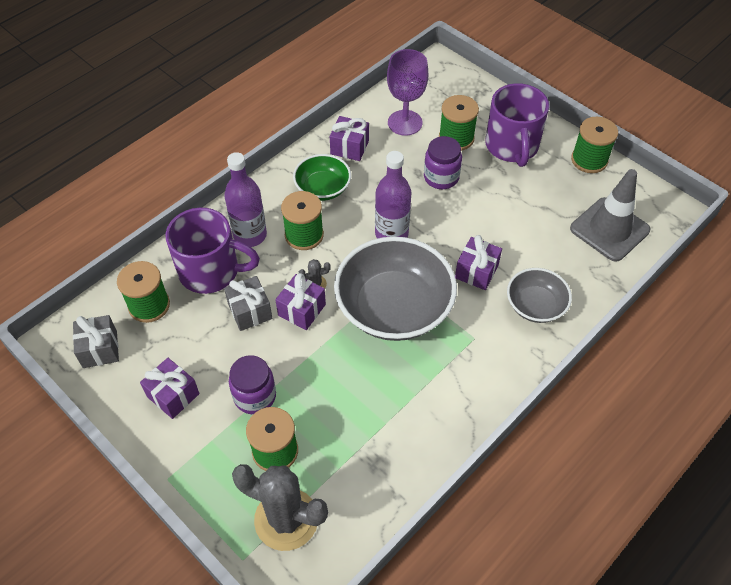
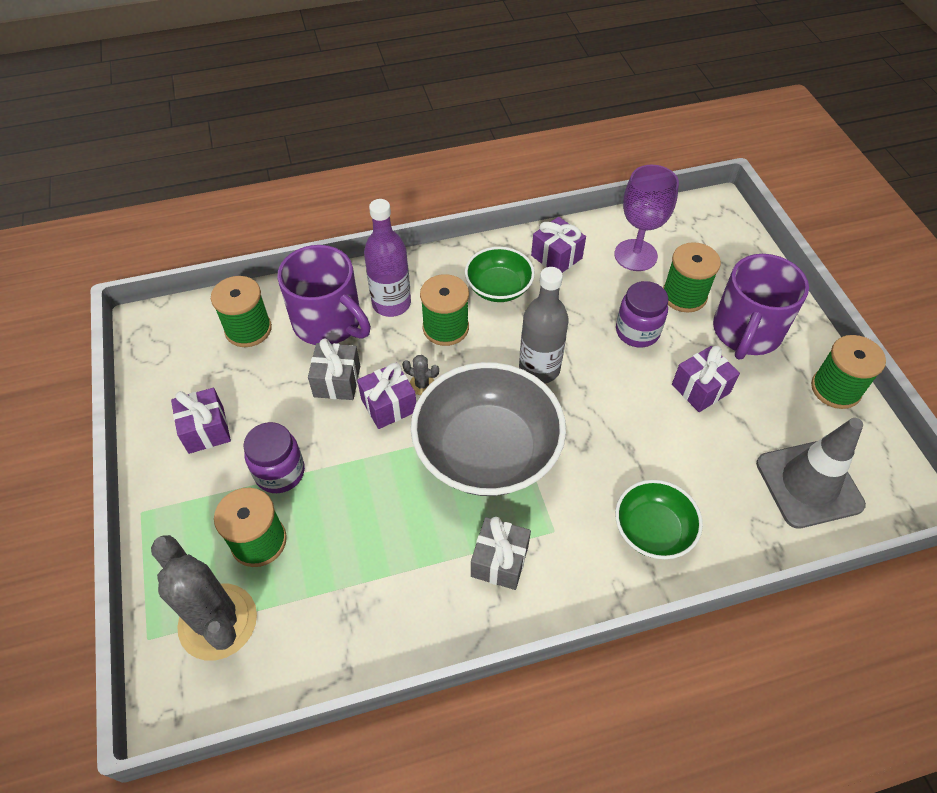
camera: 30 degrees right, 0 degrees up
(100, 349) = (175, 350): grey gift -> grey gift (499, 561)
(391, 234) = (539, 368): purple bottle -> grey bottle
(476, 271) = (608, 456): purple gift -> purple gift (700, 389)
(535, 305) = (653, 530): grey bowl -> green bowl

